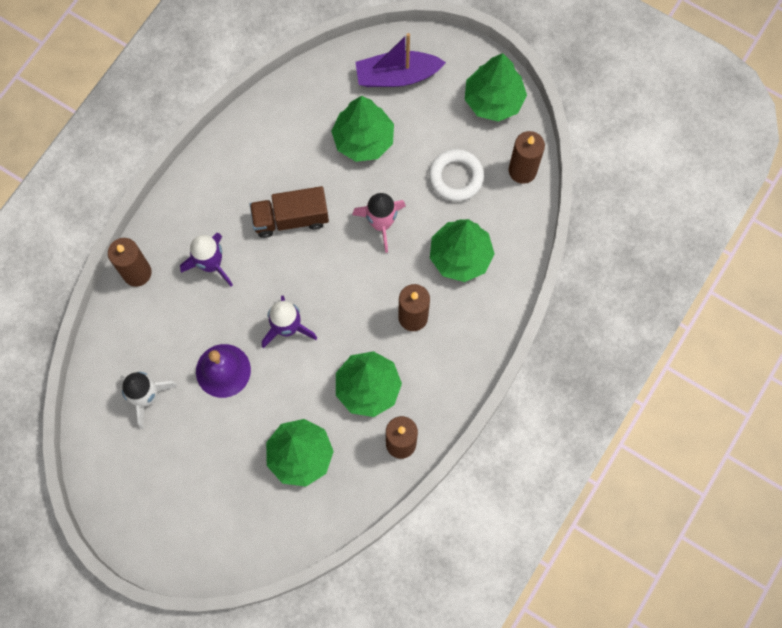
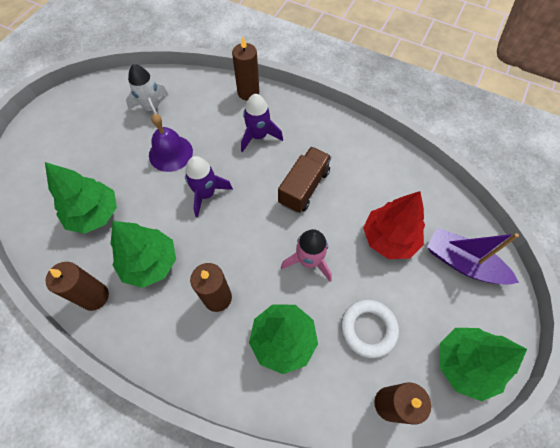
camera: 85 degrees right, 10 degrees down
(291, 218) = (304, 187): brown truck -> brown truck turned 45 degrees clockwise
(363, 140) = (389, 238): green tree -> red tree
(397, 76) = (462, 263): purple boat -> purple boat turned 45 degrees counterclockwise

